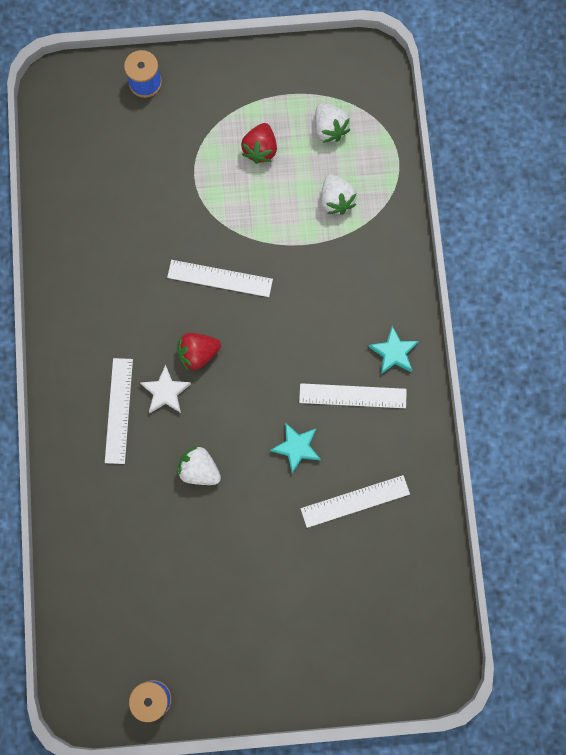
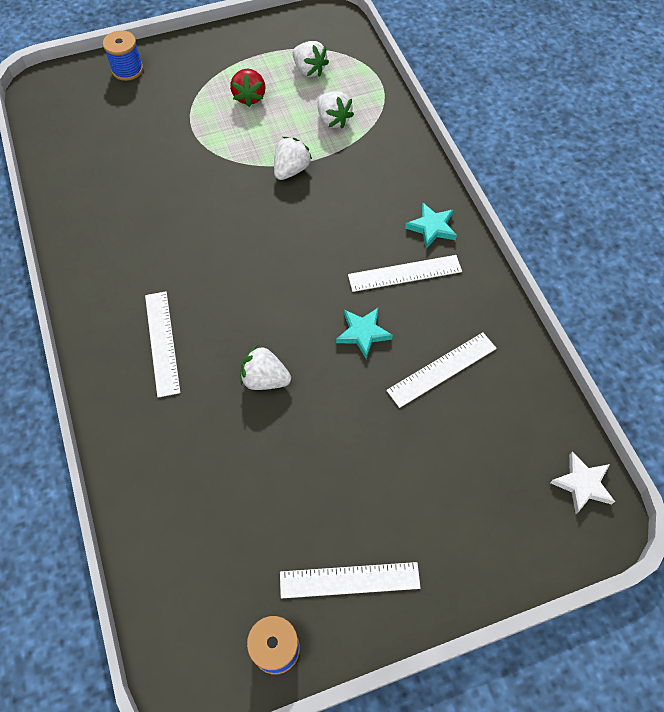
camera: 15 degrees left, 15 degrees down
(165, 392) = (209, 314): white star -> white star (582, 484)
(198, 354) = (234, 272): red strawberry -> none
(220, 278) = (239, 203): white ruler -> white ruler (349, 580)
(279, 251) = (291, 170): none -> white strawberry

